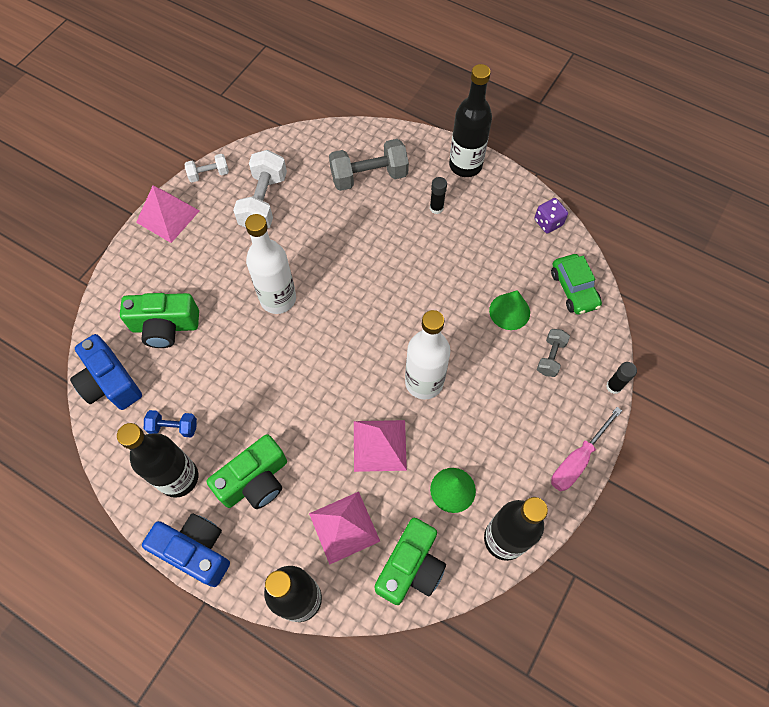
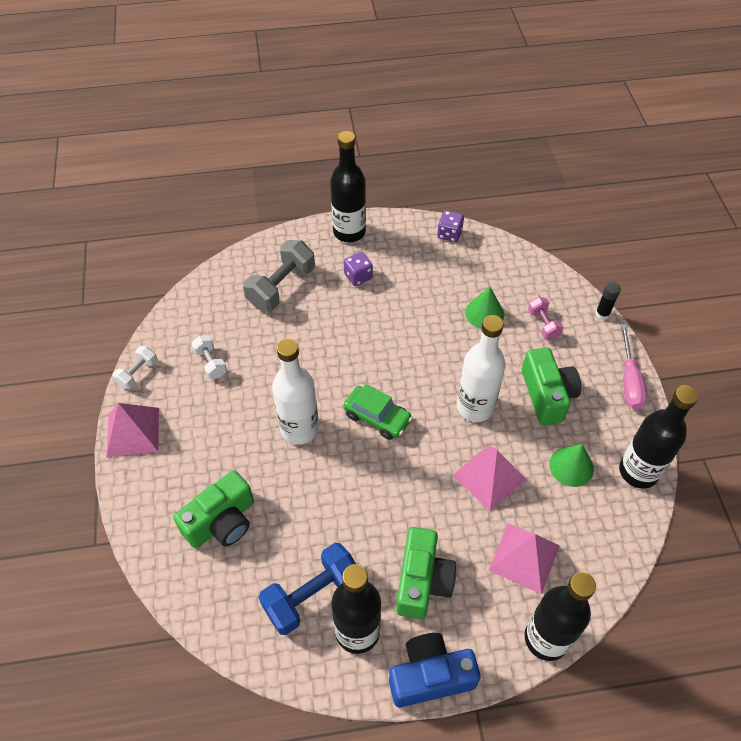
camera: 40 degrees left, 10 degrees down
(110, 382) = (217, 605): blue camera -> none
(173, 427) = (312, 595): blue dumbbell -> blue dumbbell, size x1.84
(264, 202) = (211, 363): white dumbbell -> white dumbbell, size x0.54
(411, 567) = (599, 545): green camera -> green camera (547, 395)
(436, 208) = (358, 276): black glue stick -> purple dice
(550, 357) = (543, 324): grey dumbbell -> pink dumbbell
(573, 289) = (512, 268): green car -> green car (377, 417)

